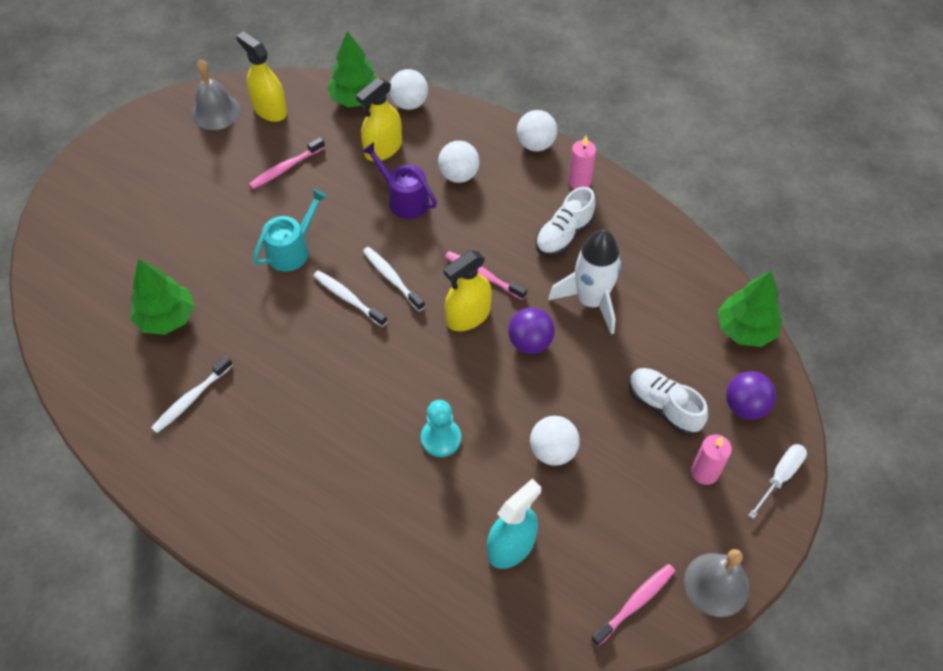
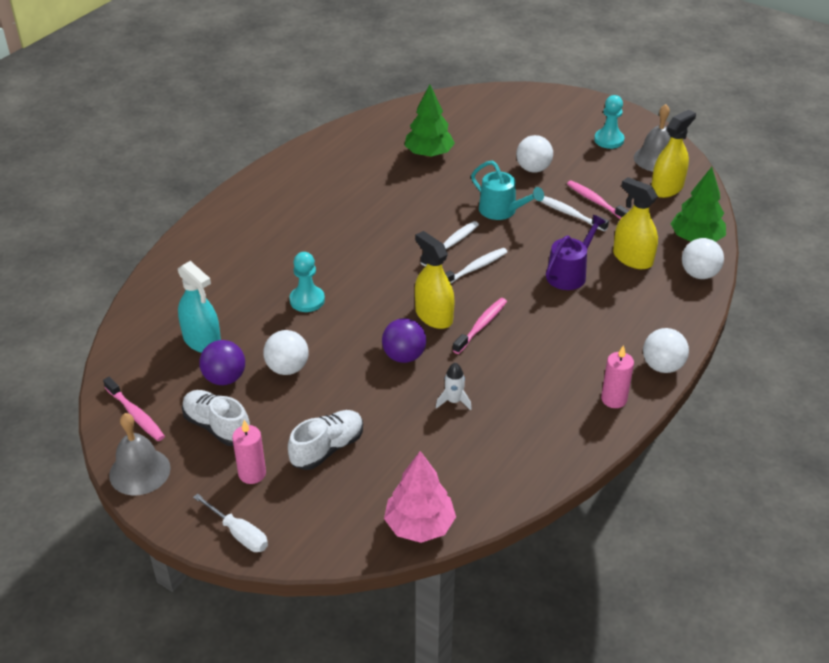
camera: 90 degrees right, 15 degrees down
(172, 146) = (609, 140): none -> turquoise pawn
(191, 399) = (354, 171): white toothbrush -> white toothbrush (569, 213)
(459, 175) = (607, 309): white ball -> white ball (533, 169)
(564, 235) = (538, 384): white shoe -> white shoe (217, 427)
(591, 301) = (454, 401): white rocket -> white rocket, size x0.46
(745, 329) = (419, 526): green tree -> pink tree
(745, 406) = (322, 514): purple ball -> purple ball (225, 378)

